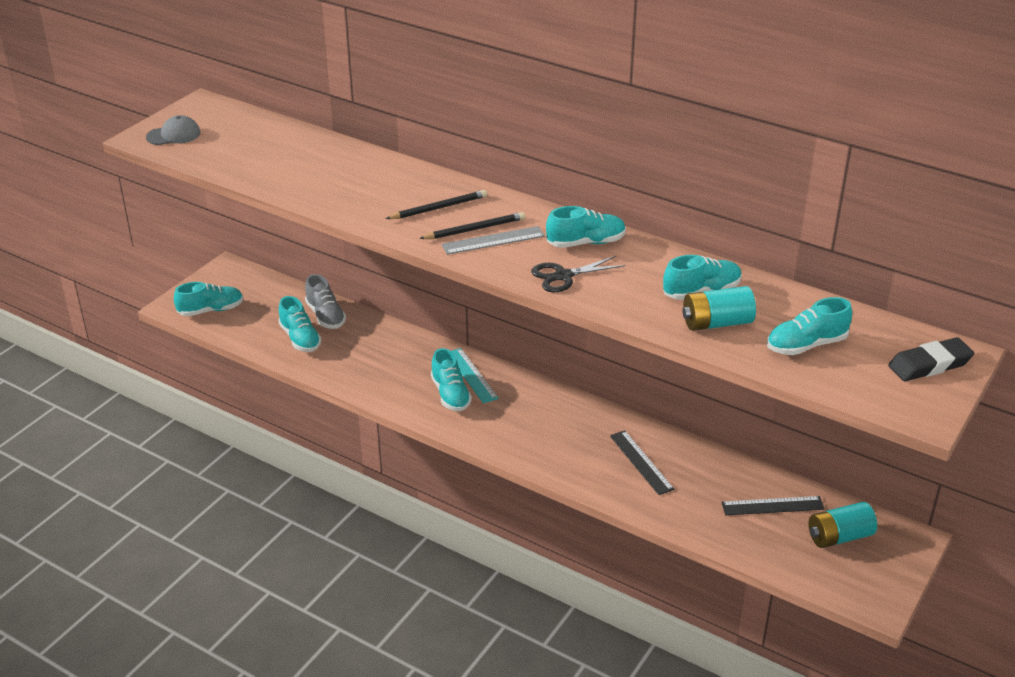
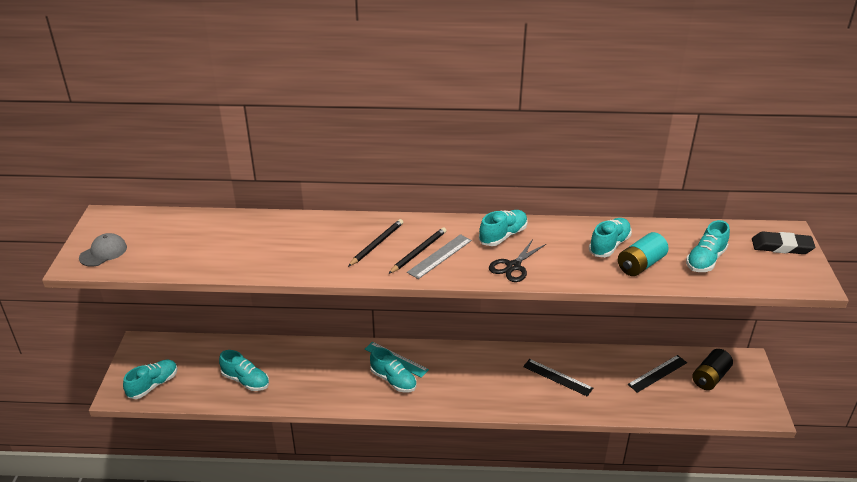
camera: 30 degrees left, 0 degrees up
(325, 316) = (251, 354): grey shoe -> none
(839, 536) = (710, 377): turquoise battery -> black battery
(929, 364) = (781, 246): black eraser -> black eraser turned 60 degrees clockwise

